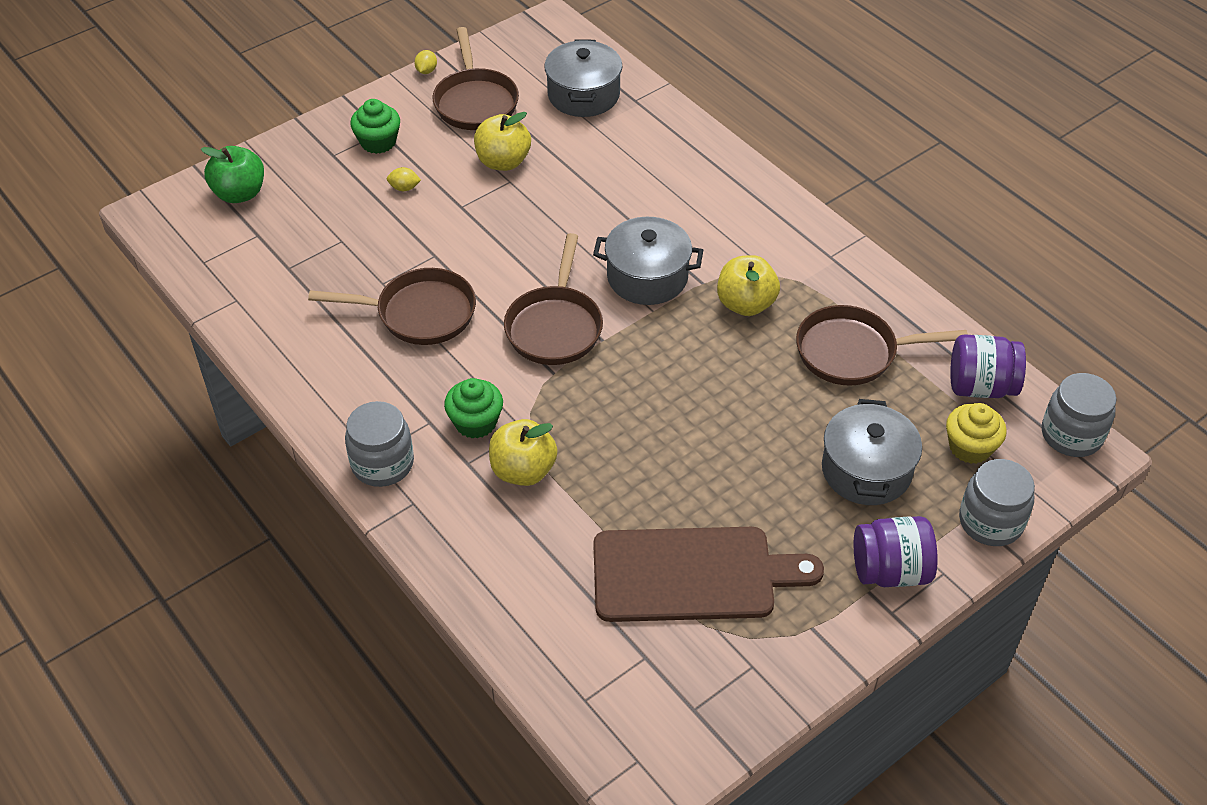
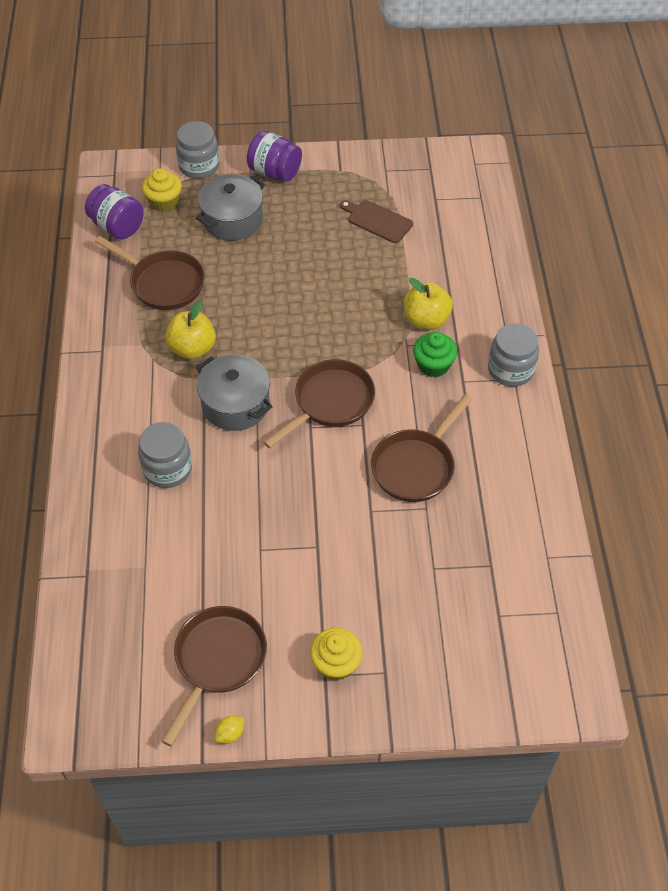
camera: 145 degrees left, 5 degrees up
(239, 193) = (491, 674): green apple -> none
(378, 142) = (336, 663): green cupcake -> yellow cupcake
(404, 188) = (348, 594): yellow lemon -> none
(419, 313) = (416, 466): brown pan -> brown pan turned 90 degrees counterclockwise
(503, 162) = (249, 573): yellow apple -> none
(583, 95) = (121, 609): grey pot -> none
(692, 574) = (377, 221): brown cutting board -> brown cutting board, size x0.53
(1071, 435) = (104, 180): grey jar -> grey jar (167, 469)

